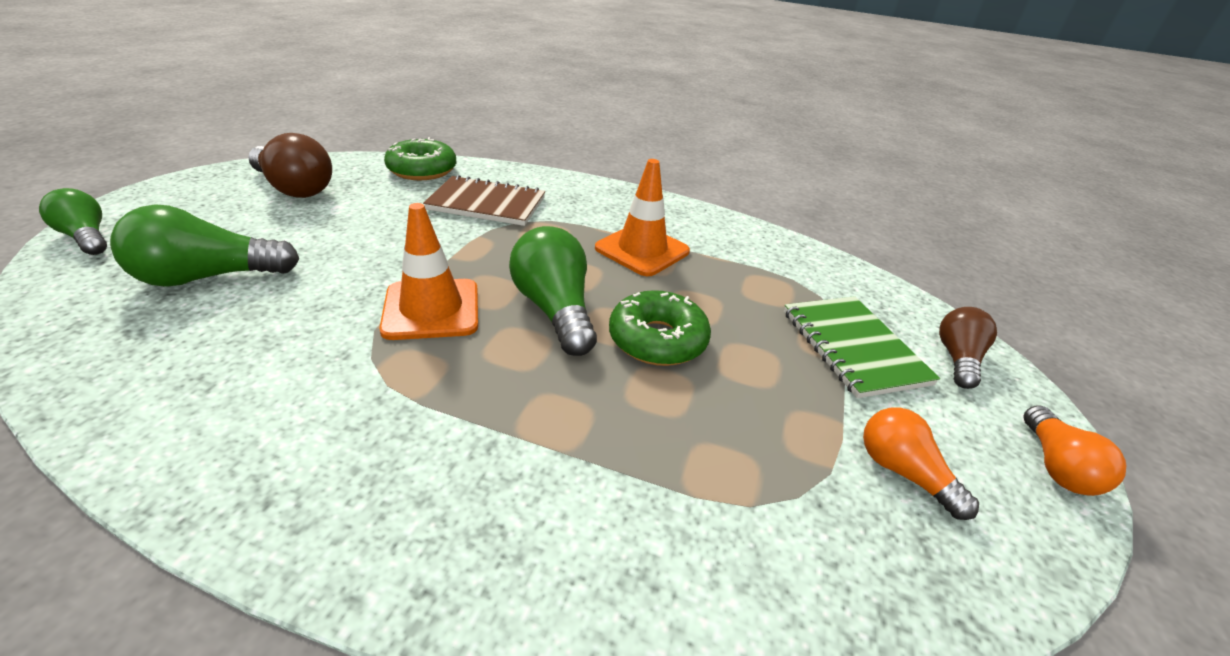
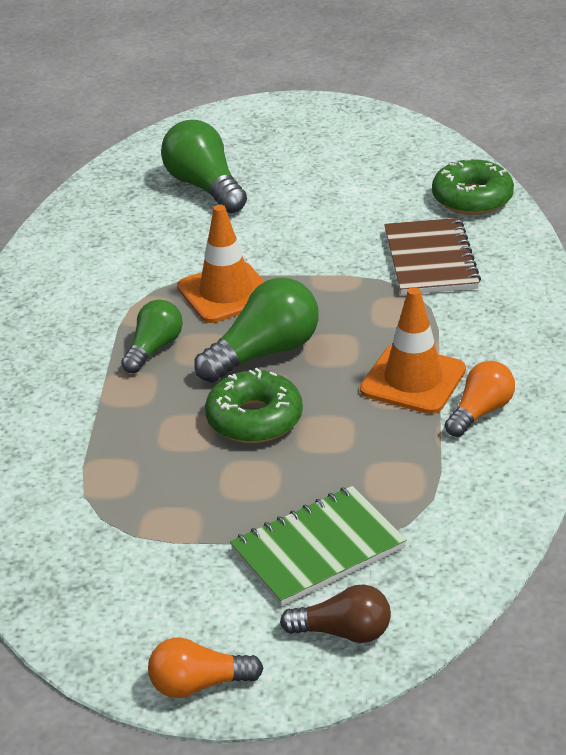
camera: 80 degrees right, 0 degrees up
(86, 237) = (220, 119): green light bulb -> green light bulb (154, 348)
(295, 188) = (367, 155): brown light bulb -> none
(903, 472) = (148, 577): orange light bulb -> orange light bulb (480, 412)

